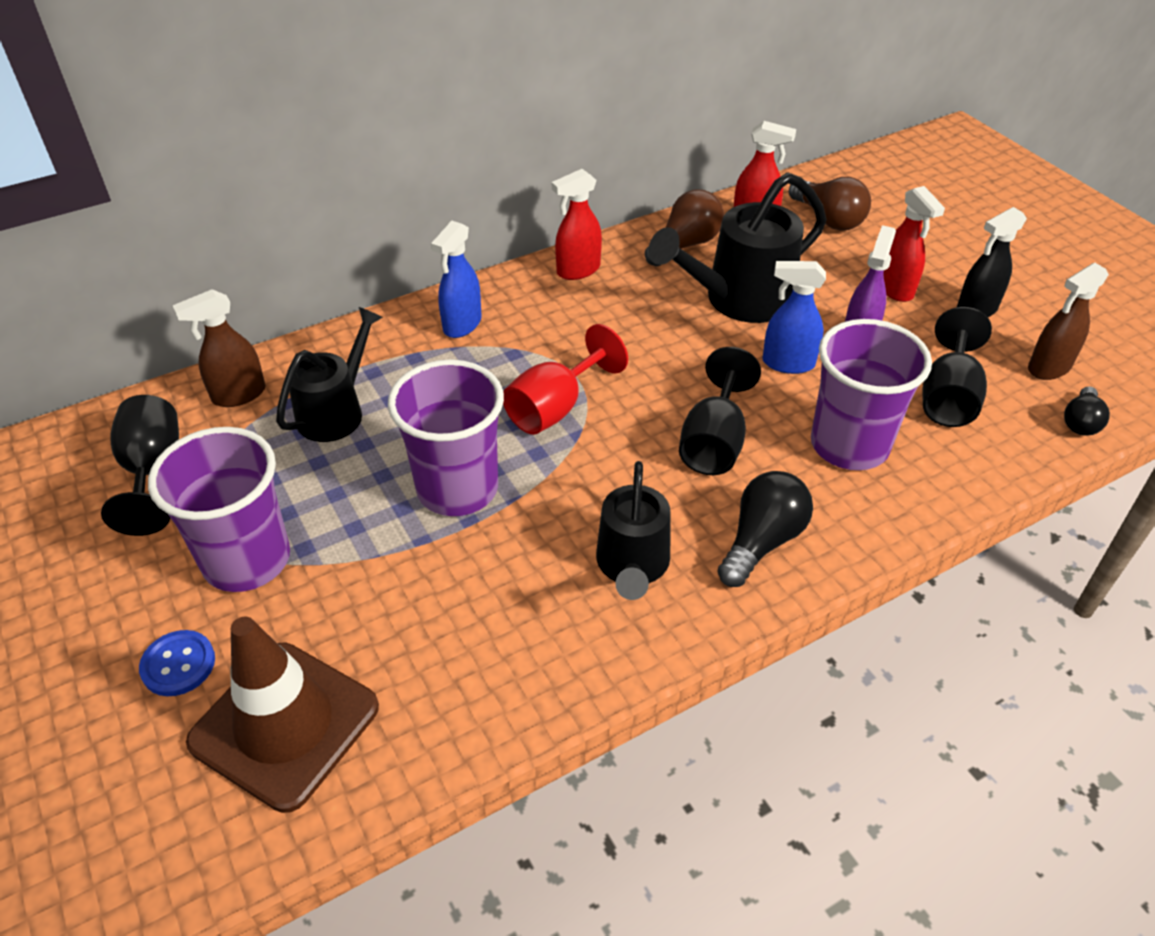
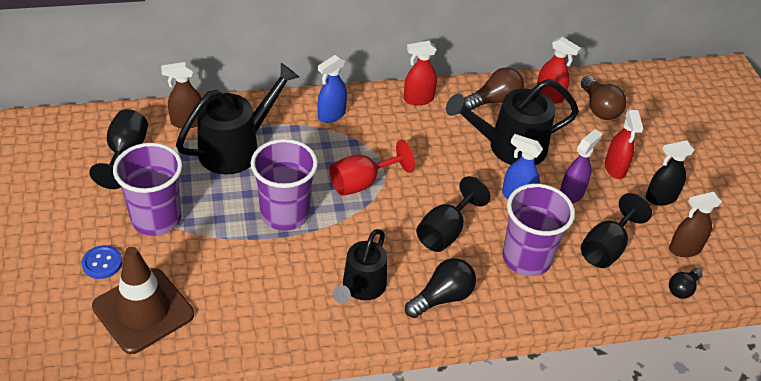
camera: 15 degrees right, 0 degrees up
(336, 411) = (237, 148): black watering can -> black watering can, size x1.51

